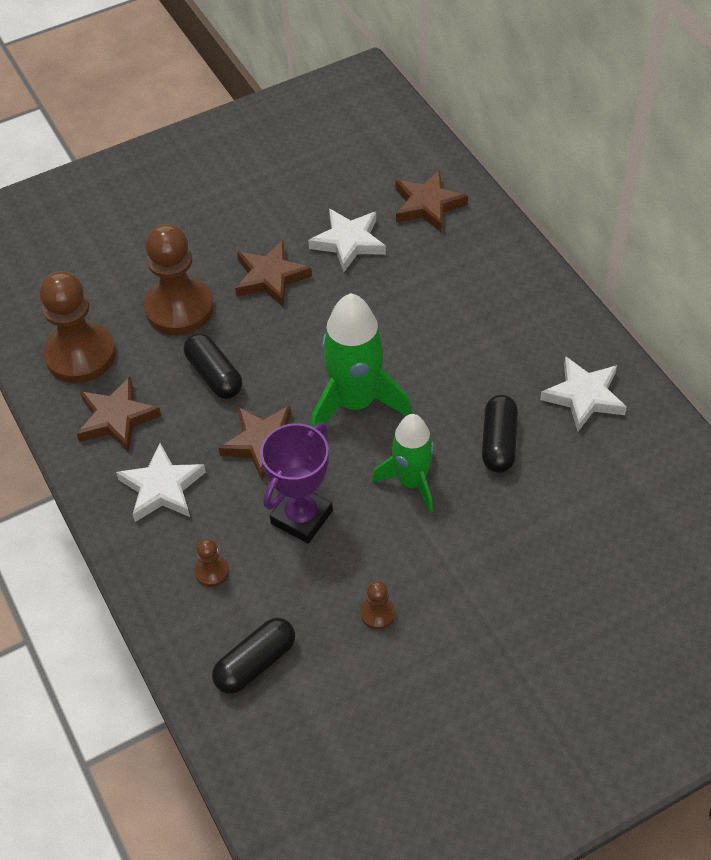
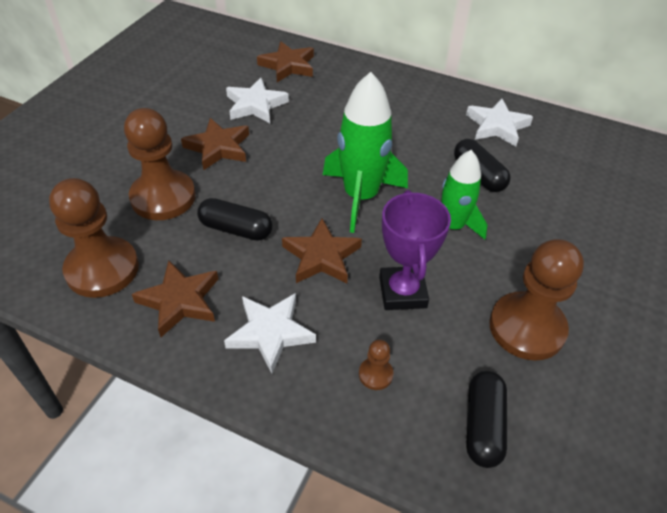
camera: 40 degrees left, 5 degrees down
(377, 613) = (526, 328): brown pawn -> brown pawn, size x2.32

